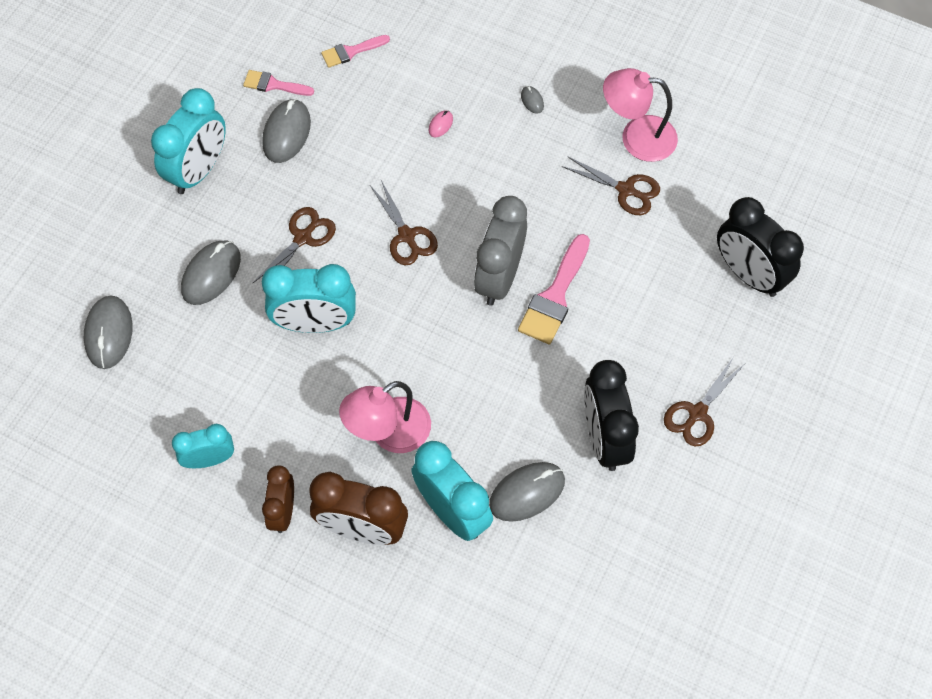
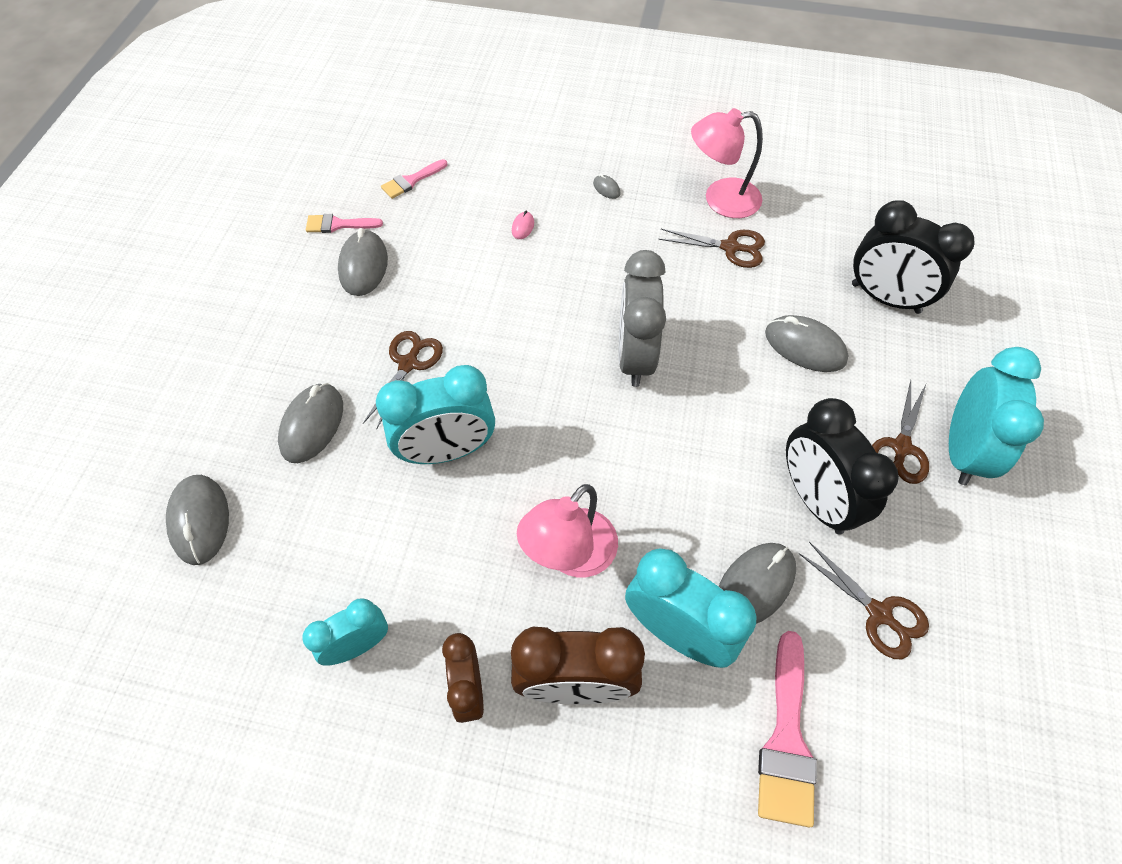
camera: 15 degrees left, 5 degrees down
(199, 171) = (275, 321): turquoise clock -> turquoise clock (962, 451)
(406, 236) = (522, 337): brown scissors -> brown scissors (879, 613)
(555, 296) = (700, 362): pink brush -> pink brush (786, 739)
(653, 303) = (805, 347): none -> grey mouse

